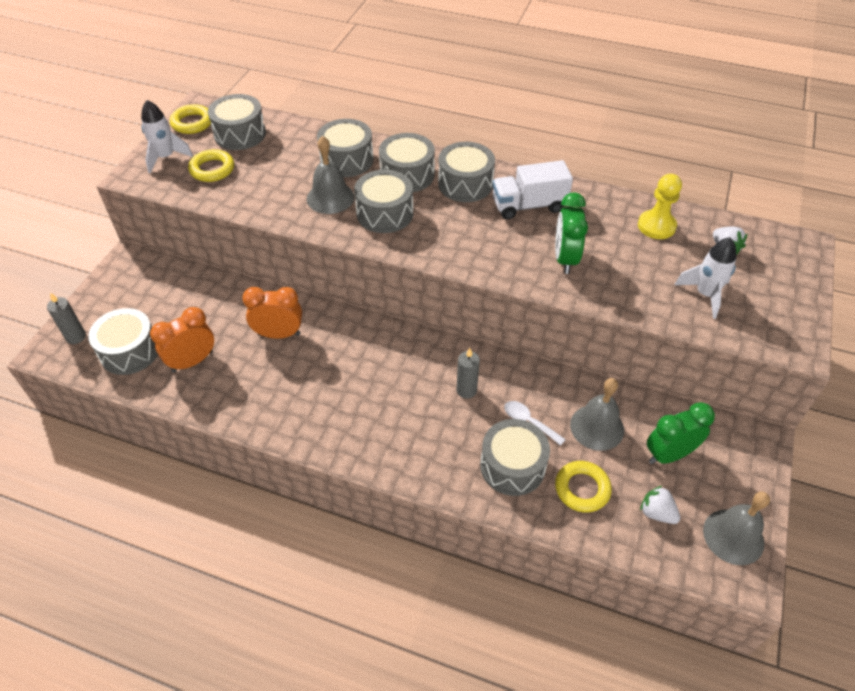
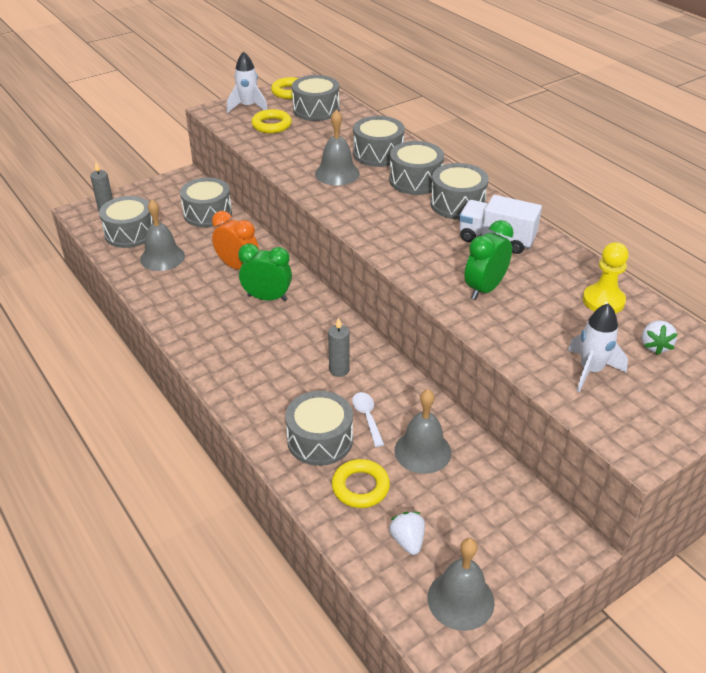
camera: 35 degrees right, 10 degrees down
(192, 361) = (162, 257): orange clock -> grey bell
(385, 213) = (367, 199): grey drum -> grey drum (207, 213)
(669, 454) = (467, 506): green clock -> green clock (267, 298)

